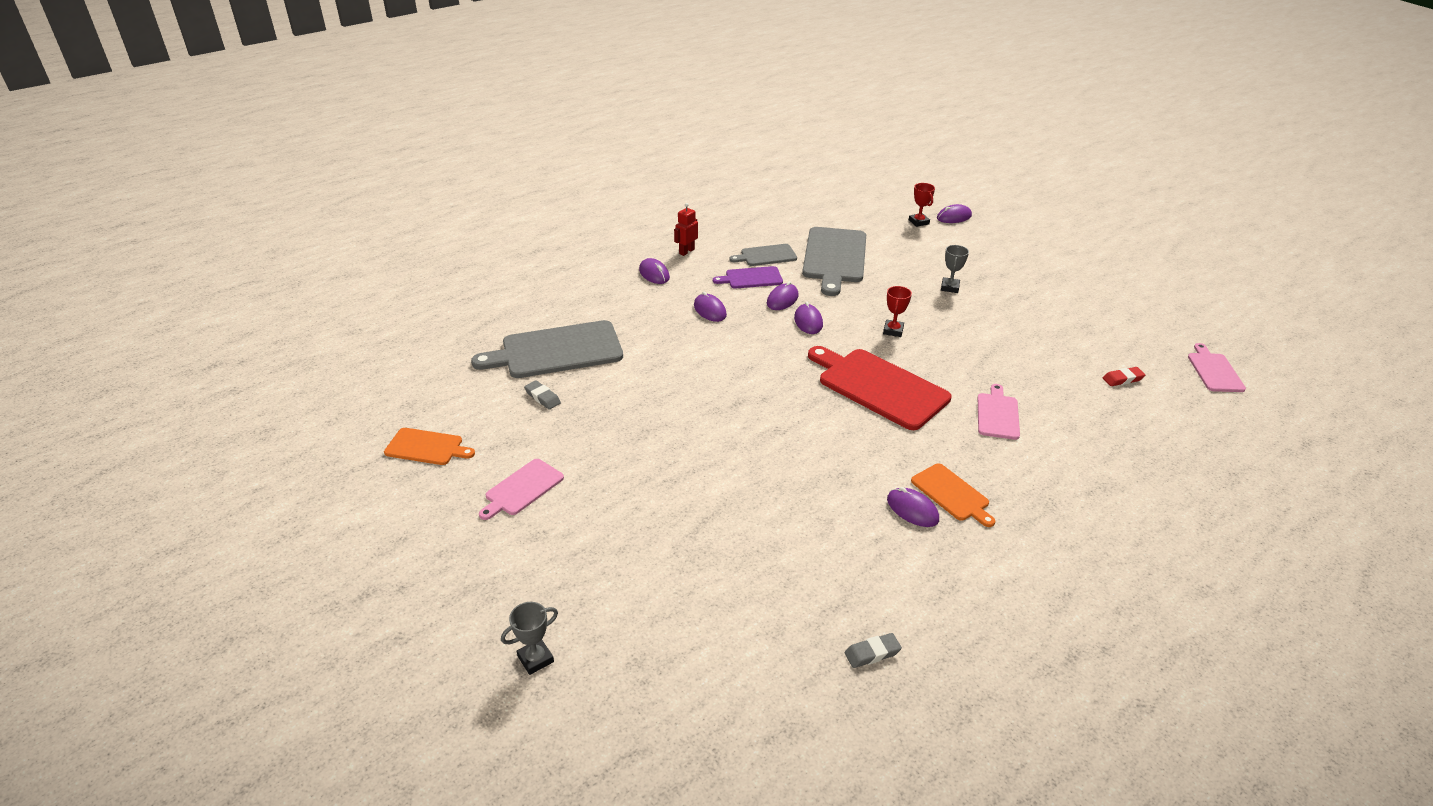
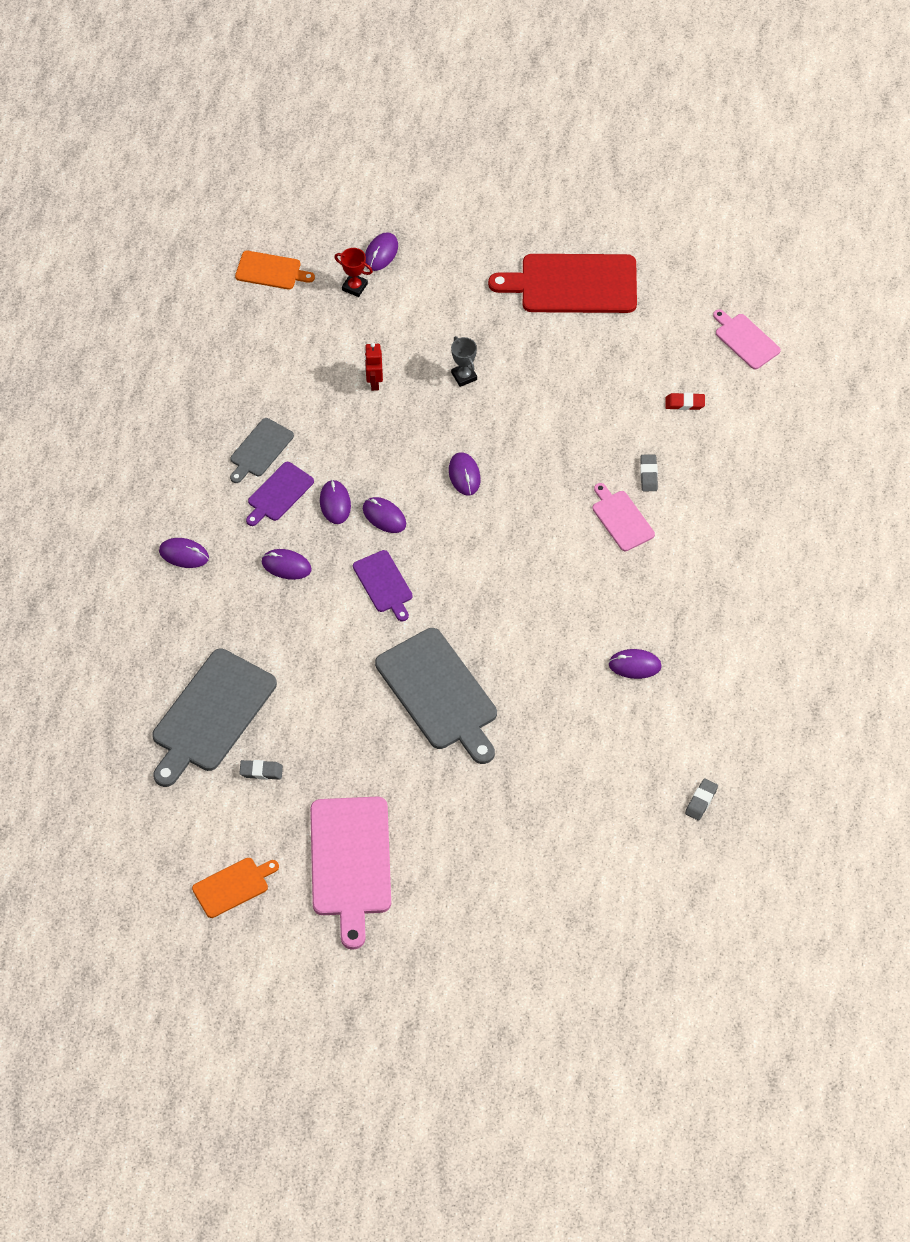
camera: 40 degrees left, 20 degrees up
(522, 489) = (351, 862): pink cutting board -> pink cutting board, size x1.89
(535, 659) = (510, 967): grey trophy -> none
(686, 251) = (179, 499): red robot -> red robot (374, 382)
(764, 352) = (384, 584): none -> purple cutting board
(834, 257) = (326, 405): grey cutting board -> grey cutting board (439, 693)
(879, 387) = (510, 555): red cutting board -> red cutting board (573, 284)
(893, 331) = (464, 475): red trophy -> purple mouse
(952, 494) = (649, 629): orange cutting board -> orange cutting board (271, 271)
(1049, 402) = (648, 475): none -> grey eraser
(1122, 379) = (684, 403): red eraser -> red eraser turned 60 degrees clockwise

